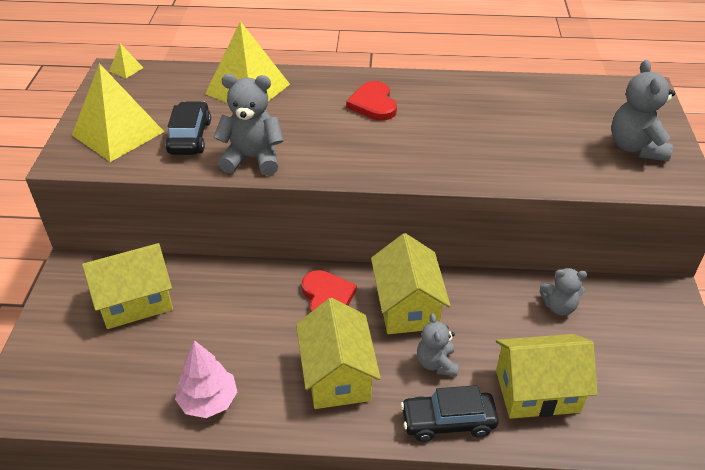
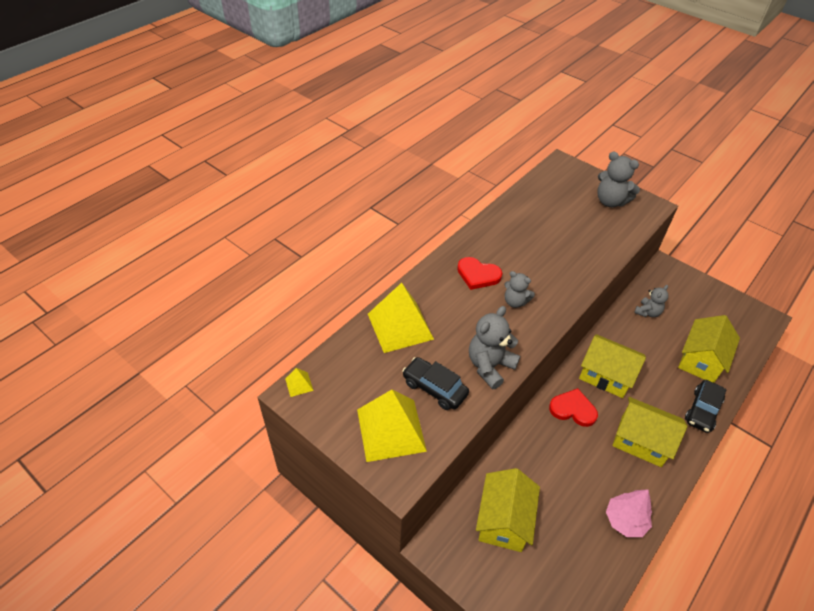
camera: 55 degrees left, 5 degrees up
(436, 363) = (658, 389): grey teddy bear -> grey teddy bear (515, 302)

